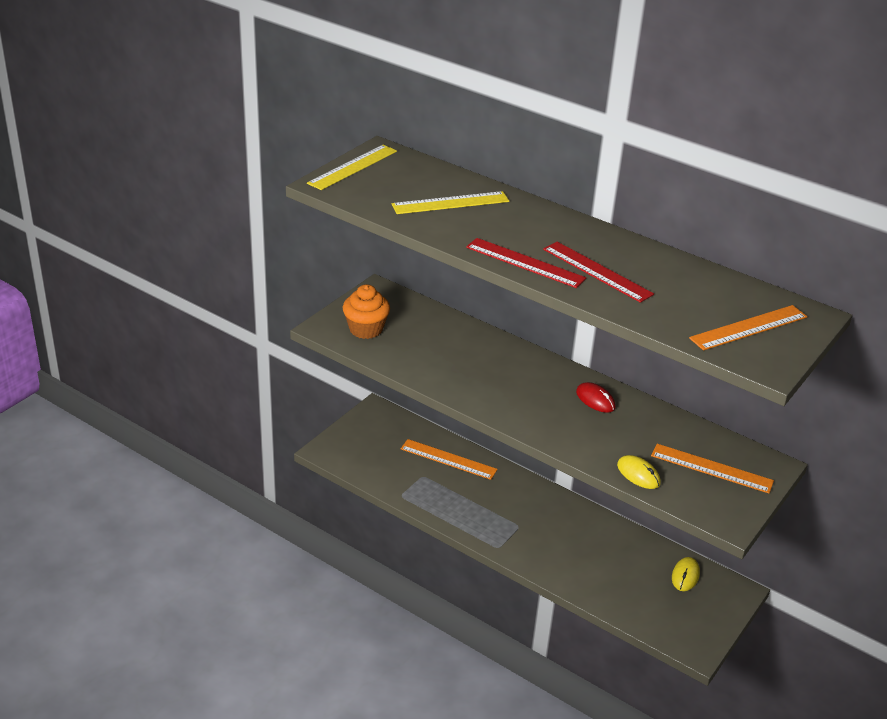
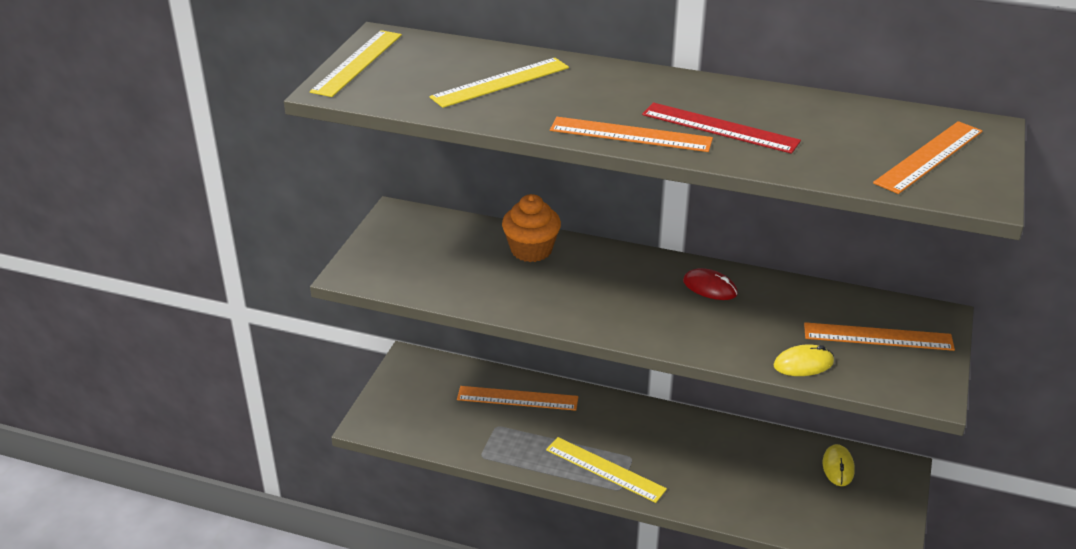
camera: 15 degrees left, 0 degrees up
(366, 329) = (403, 264): orange cupcake -> orange cupcake (531, 250)
(493, 529) = (605, 469): none -> yellow ruler
(525, 263) = (630, 134): red ruler -> orange ruler
(638, 474) = (803, 364): yellow mouse -> yellow mouse turned 45 degrees counterclockwise

